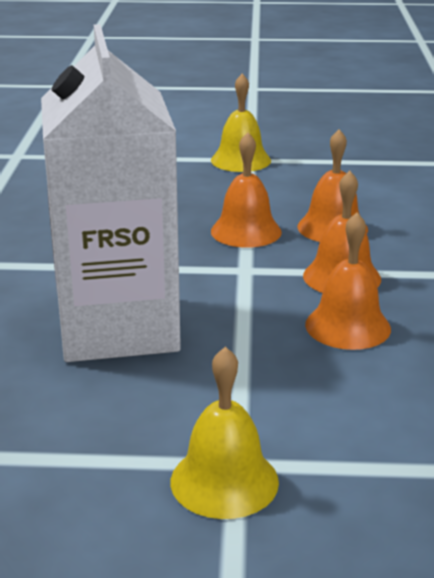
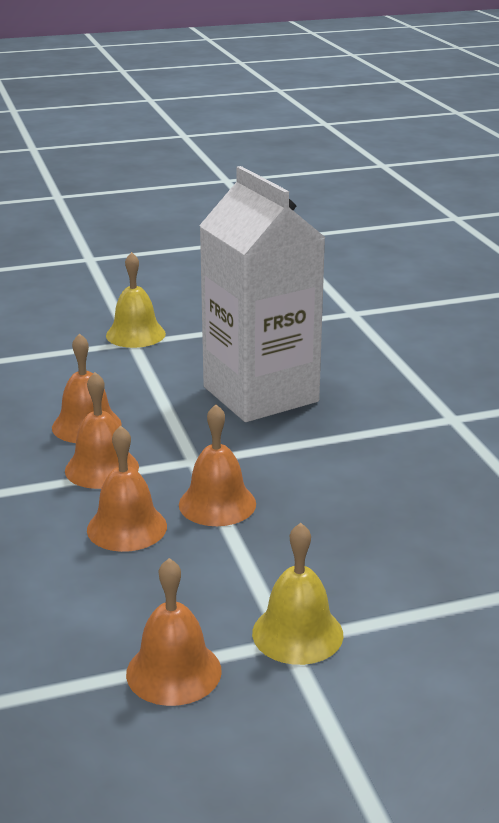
camera: 160 degrees right, 0 degrees up
(327, 157) = (173, 672): none -> orange bell

